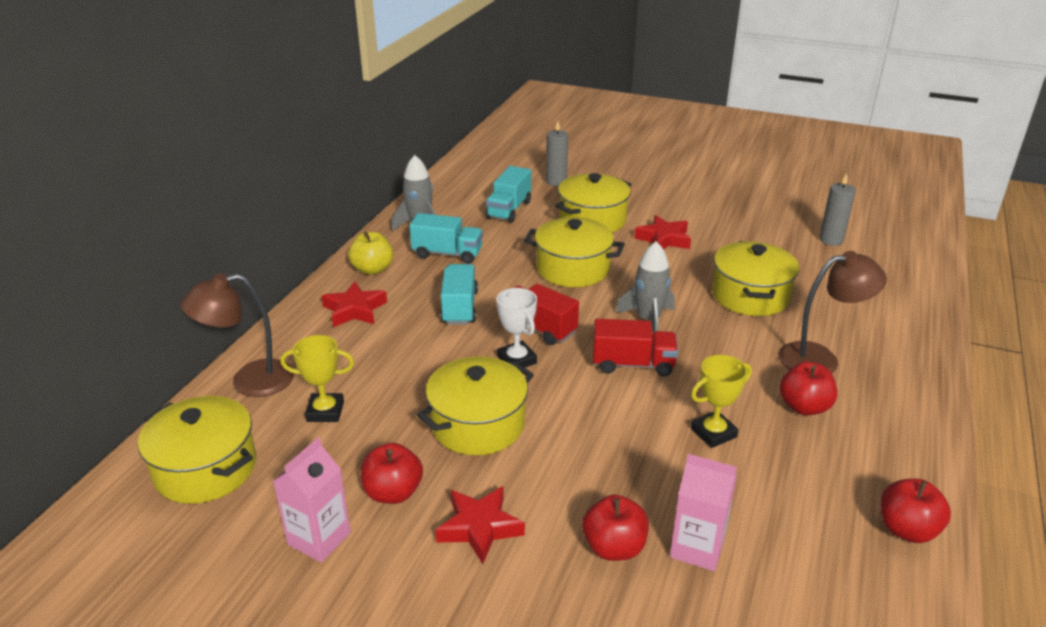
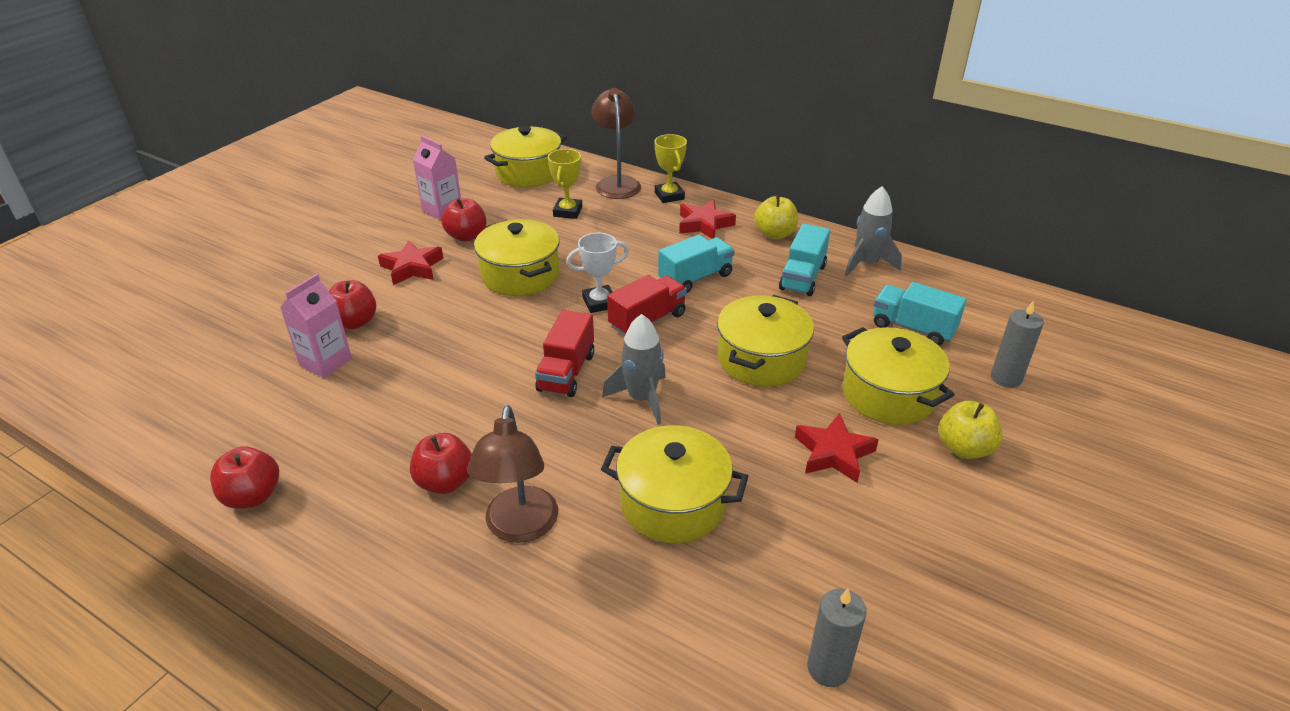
camera: 100 degrees right, 5 degrees up
(460, 308) = (695, 278): turquoise truck -> turquoise truck turned 45 degrees counterclockwise
(634, 198) = (964, 448): none -> yellow apple
(713, 433) = (442, 403): yellow trophy -> yellow trophy (669, 196)

